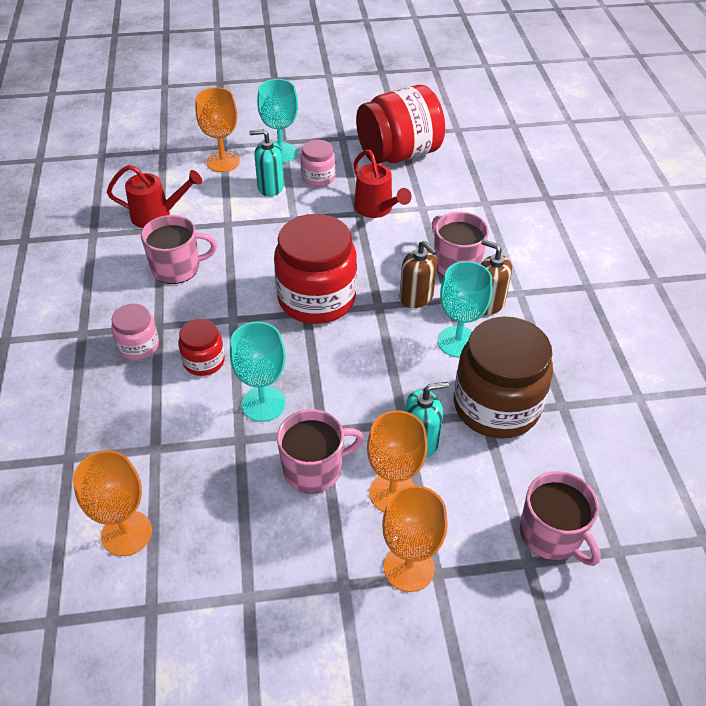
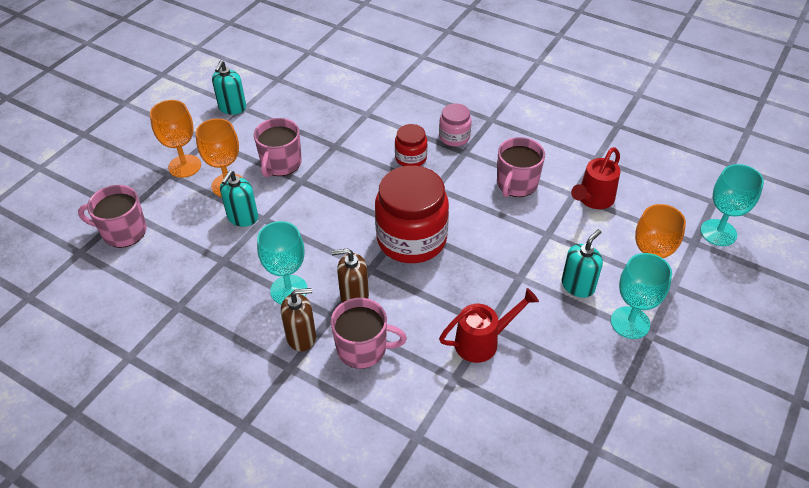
camera: 130 degrees right, 0 degrees up
(126, 533) = (325, 86): orange goblet -> none
(259, 612) = (232, 108): none -> turquoise soap dispenser
(263, 404) = (348, 167): turquoise goblet -> turquoise goblet (718, 232)
(318, 177) = (566, 328): pink jar -> none
(376, 209) = (482, 342): red watering can -> red watering can turned 150 degrees clockwise
(398, 154) = (556, 420): red jar -> none
(496, 406) = (220, 271): brown jar -> none

